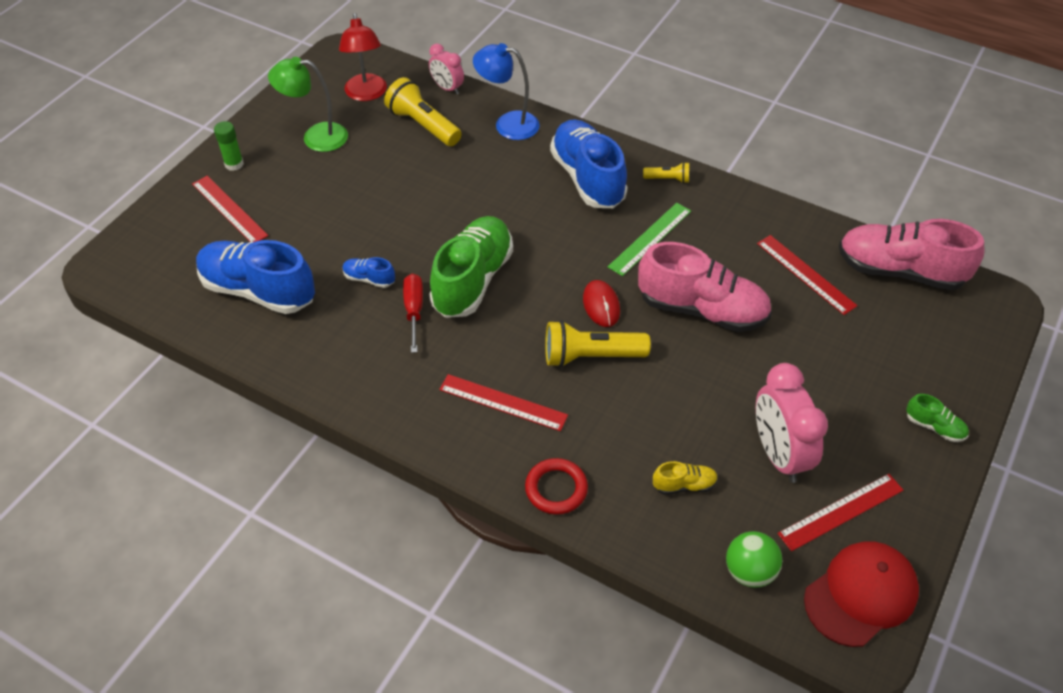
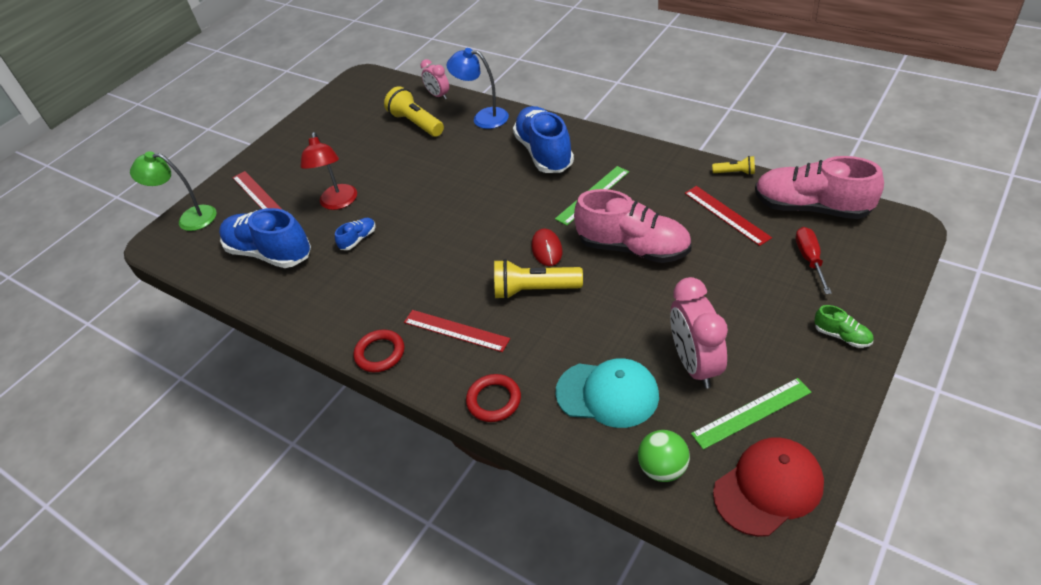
camera: 10 degrees right, 5 degrees down
(234, 164) = (266, 161): green glue stick -> none
(315, 137) = (332, 138): green lamp -> green lamp (189, 218)
(366, 94) = (375, 105): red lamp -> red lamp (338, 203)
(369, 279) = (358, 239): blue shoe -> blue shoe turned 105 degrees clockwise
(414, 311) = (391, 261): red screwdriver -> red screwdriver (810, 259)
(415, 427) = (380, 353): none -> red ring
(472, 280) = (442, 235): green shoe -> none
(668, 179) = (611, 149): yellow flashlight -> yellow flashlight (735, 172)
(684, 485) = (607, 394): yellow shoe -> turquoise cap
(841, 512) = (751, 413): red ruler -> green ruler

